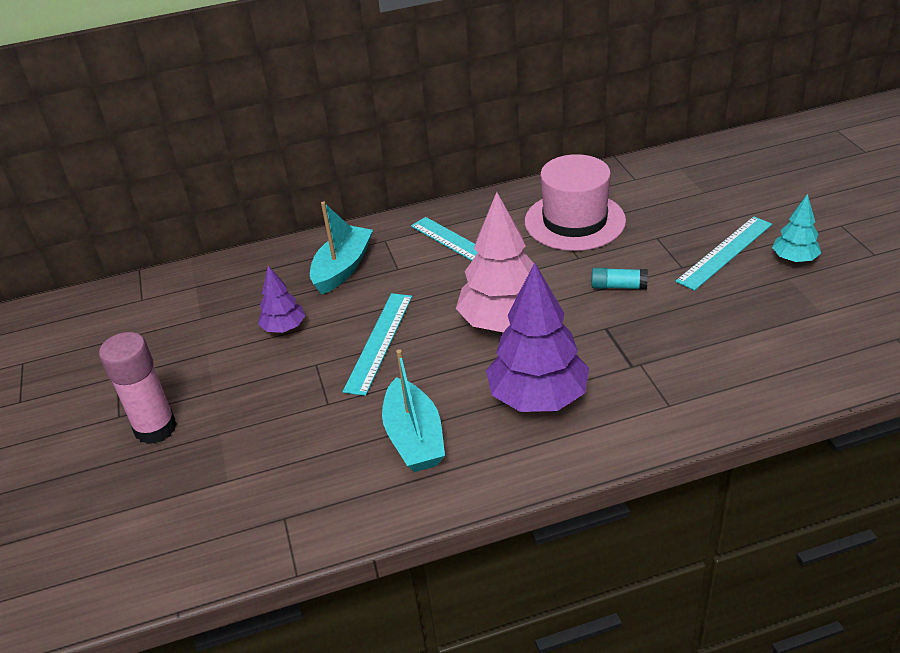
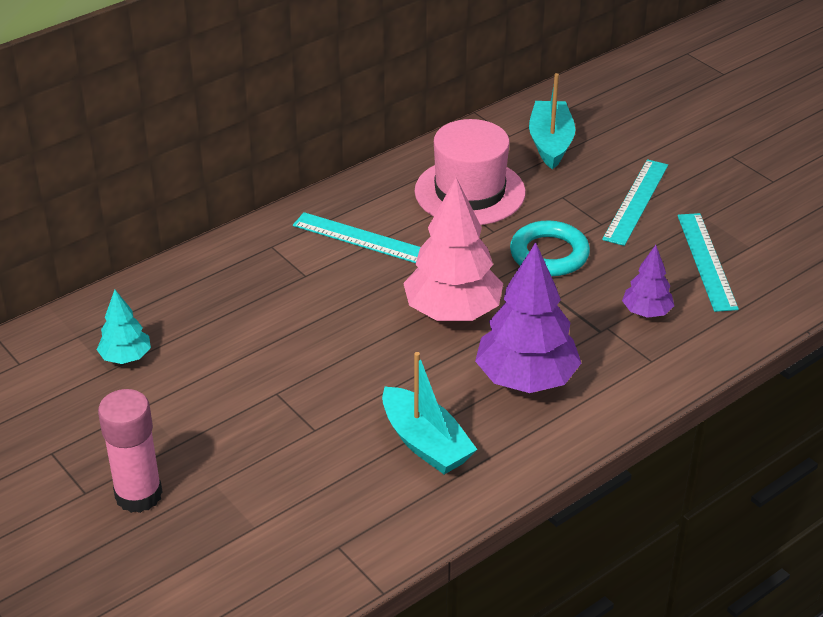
camera: 25 degrees left, 0 degrees up
(284, 328) = (216, 362): purple tree -> purple tree (646, 312)
(342, 268) = (242, 286): turquoise boat -> turquoise boat (550, 143)
(379, 342) = (332, 357): turquoise ruler -> turquoise ruler (706, 261)
(618, 286) = (549, 254): turquoise glue stick -> turquoise ring
(794, 259) = (703, 198): turquoise tree -> turquoise tree (126, 357)

